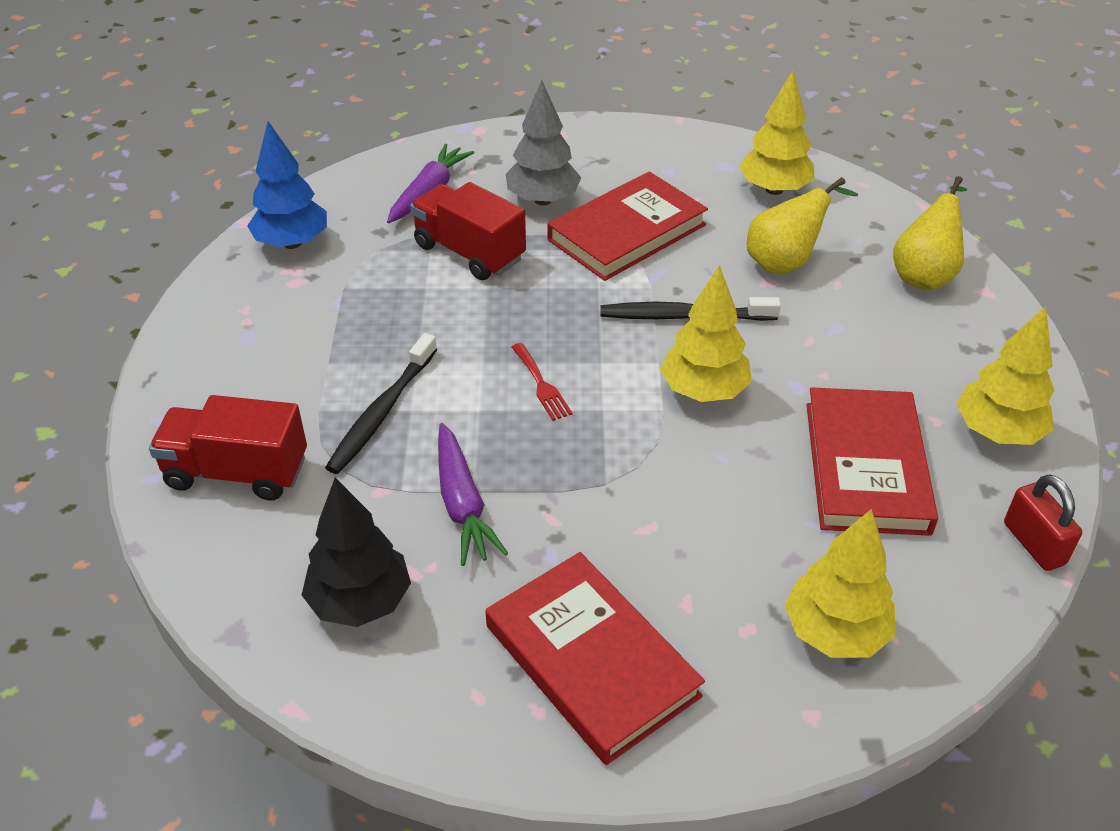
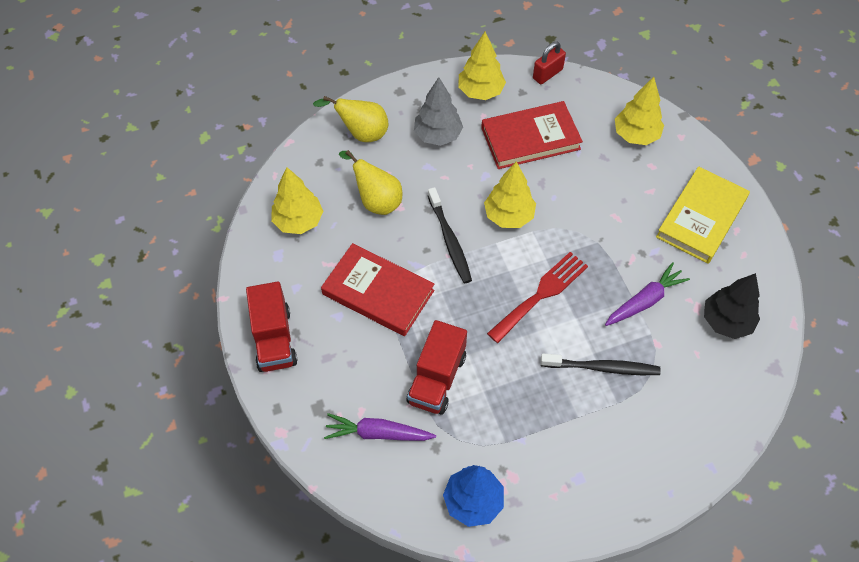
camera: 110 degrees left, 15 degrees up
(237, 472) = (684, 422): red truck -> red truck (274, 339)
(541, 385) = (541, 294): red fork -> red fork, size x1.89
(543, 200) = (359, 354): grey tree -> grey tree (437, 135)
(591, 661) = (701, 218): red book -> yellow book

